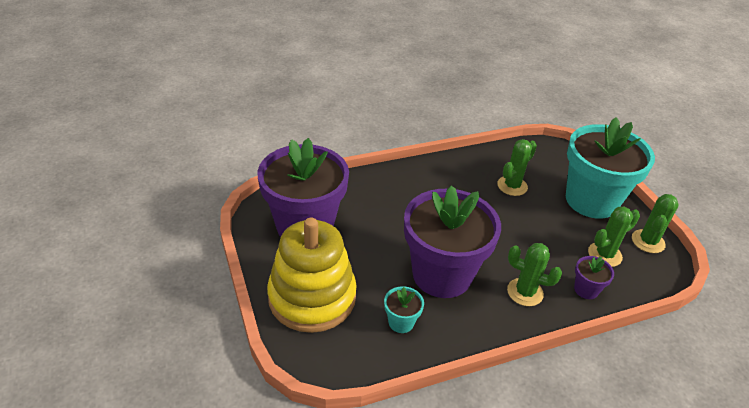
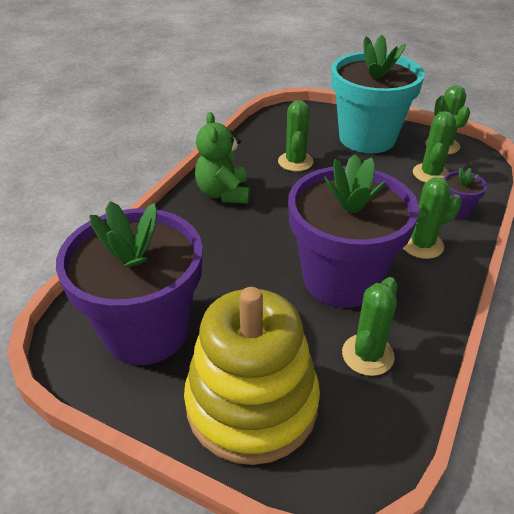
camera: 40 degrees left, 0 degrees up
(401, 322) = (367, 355): turquoise flower pot -> green cactus
(437, 178) = (223, 193): none -> green teddy bear

